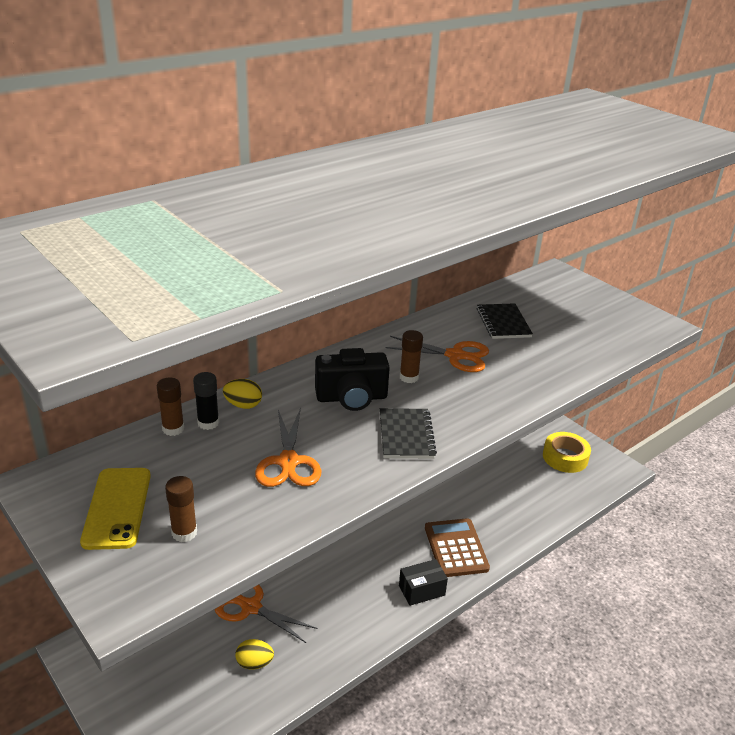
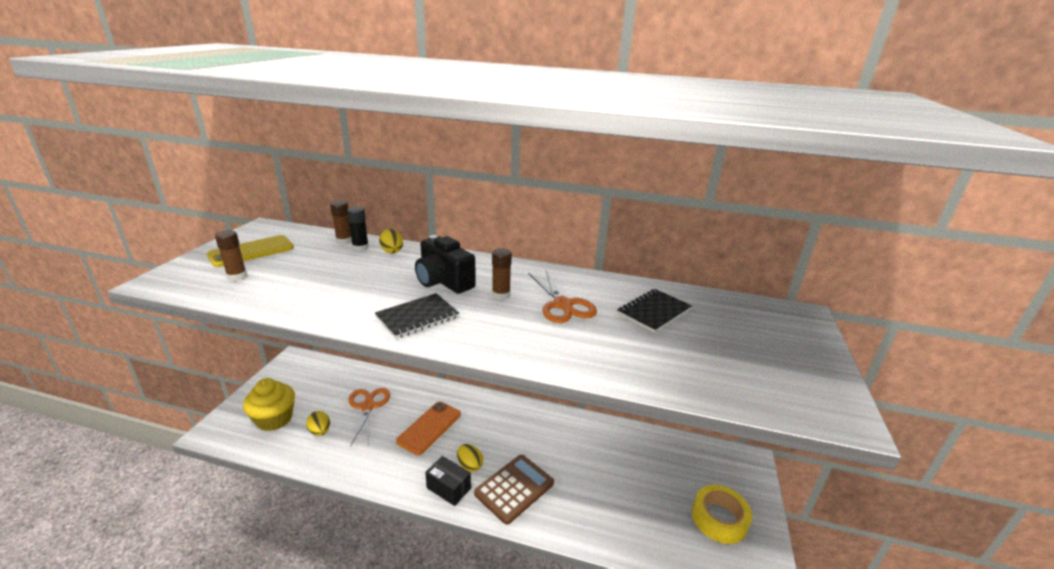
camera: 55 degrees right, 5 degrees down
(190, 701) = (274, 419): none -> yellow cupcake
(288, 462) = (340, 284): orange scissors -> none
(331, 571) = (429, 427): none -> orange phone
(406, 564) = (469, 465): none -> yellow egg

